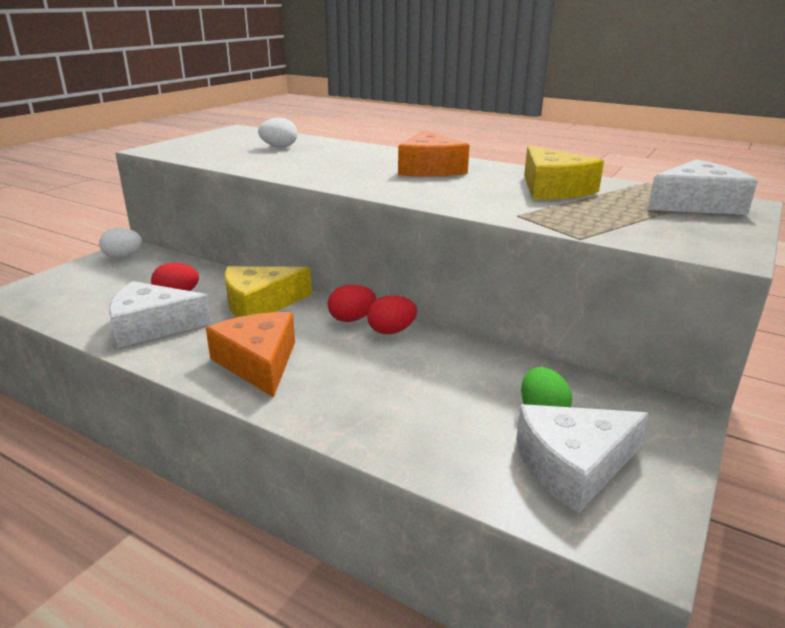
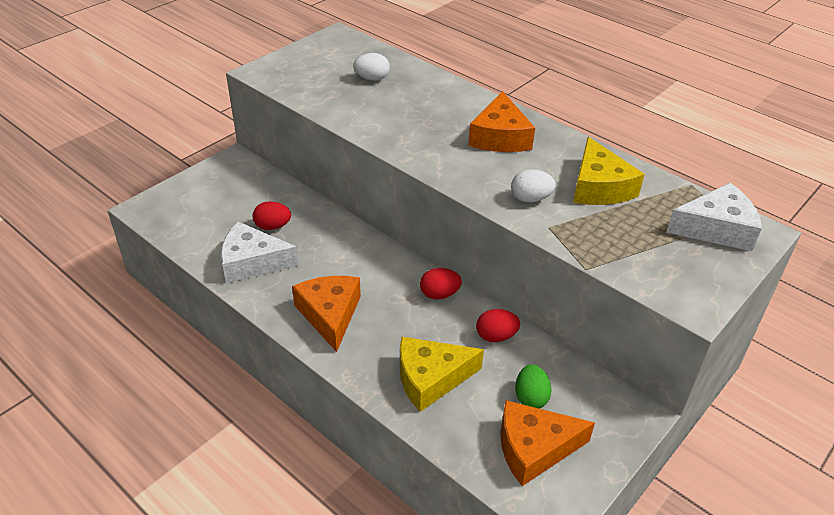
camera: 10 degrees right, 15 degrees up
(123, 256) = (229, 169): white egg -> white egg (530, 199)
(260, 304) = (338, 247): yellow cheese -> yellow cheese (431, 379)
(351, 319) = (410, 275): red egg -> red egg (496, 336)
(573, 466) = (534, 448): white cheese -> orange cheese

